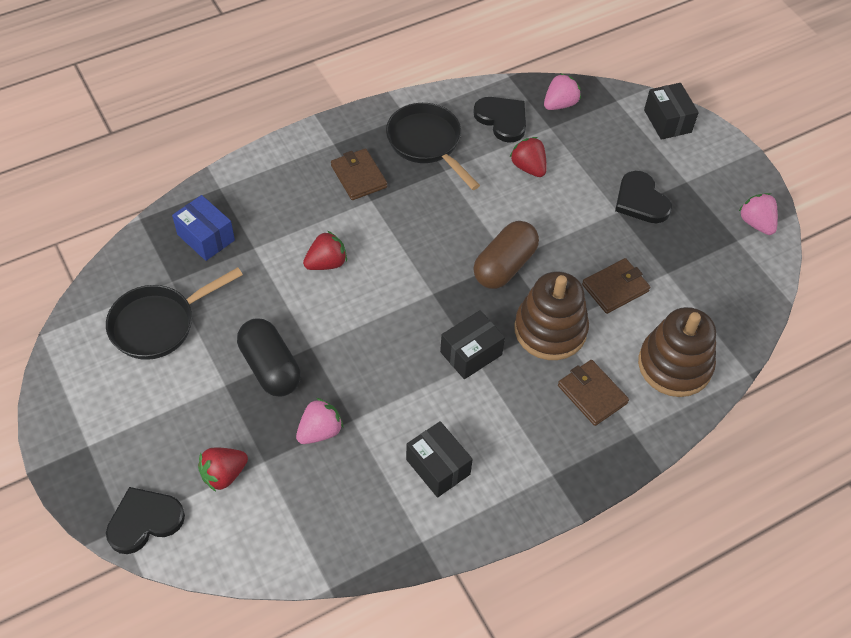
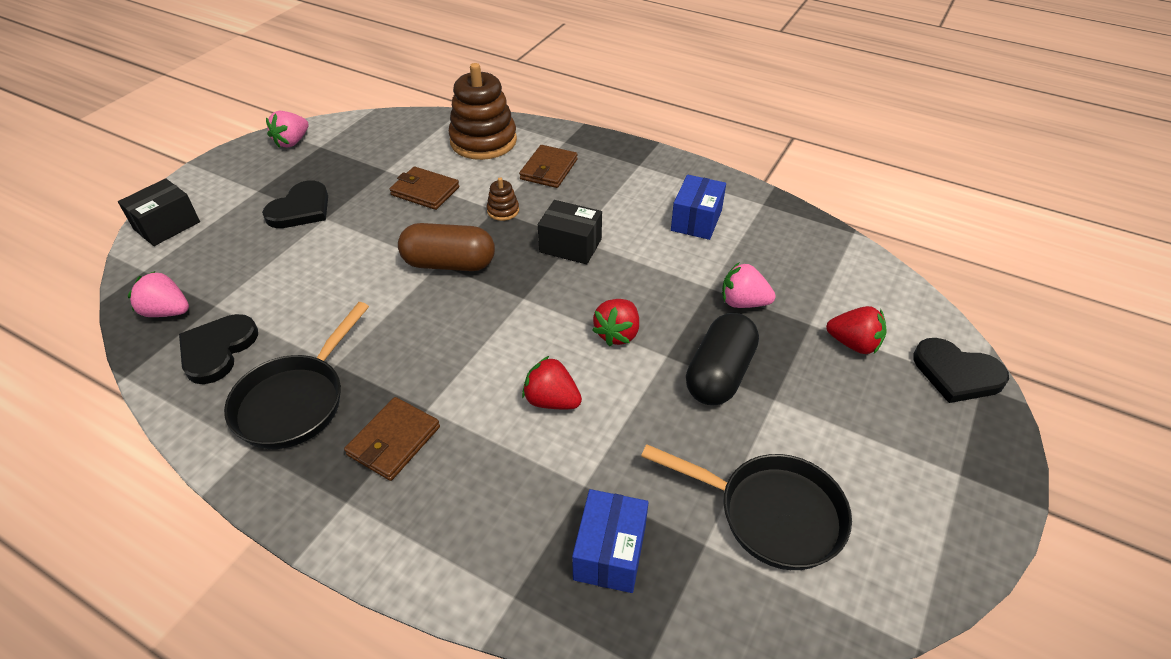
camera: 120 degrees left, 10 degrees down
(438, 467) = (696, 220): black box -> blue box
(528, 167) = (293, 298): red strawberry -> red strawberry (617, 333)
(550, 330) = (503, 211): brown stacking toy -> brown stacking toy, size x0.43

